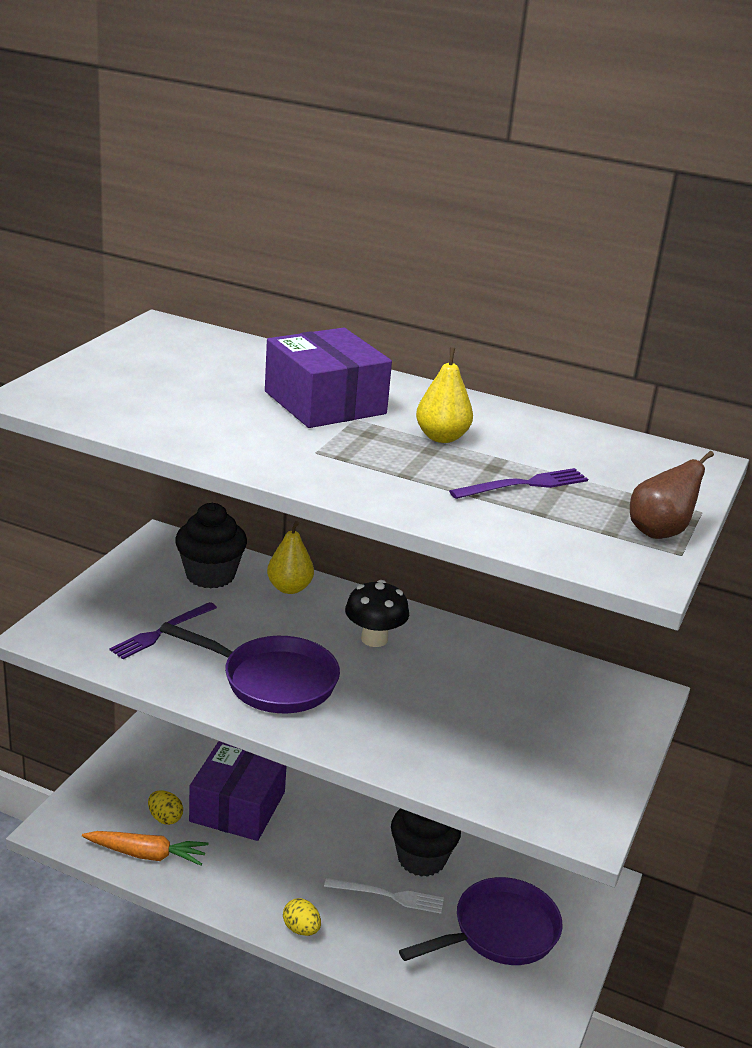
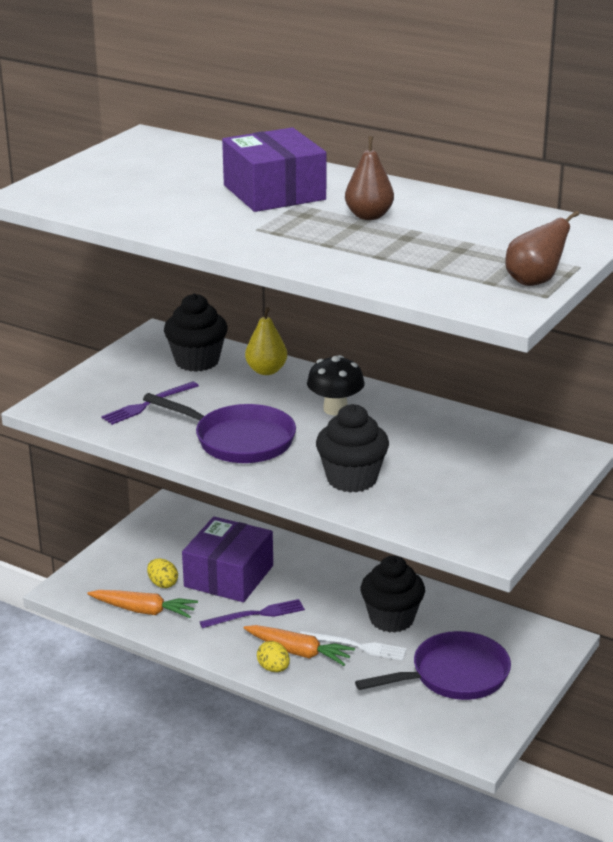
camera: 10 degrees right, 0 degrees up
(326, 905) = (299, 652): none -> orange carrot
(410, 734) = (352, 479): none -> black cupcake
(442, 437) = (369, 216): yellow pear -> brown pear
(524, 485) = (428, 249): purple fork -> purple fork (256, 614)

